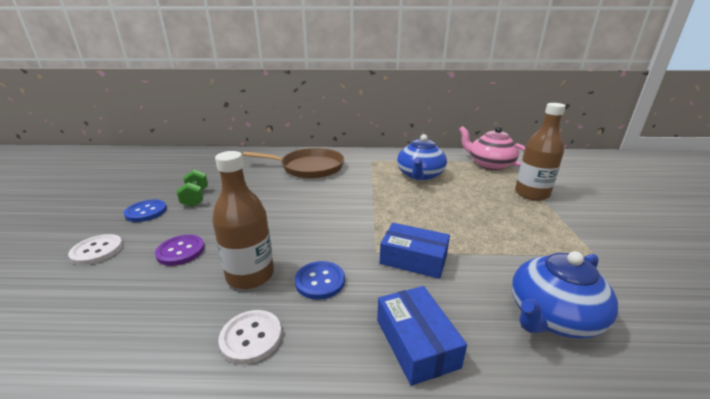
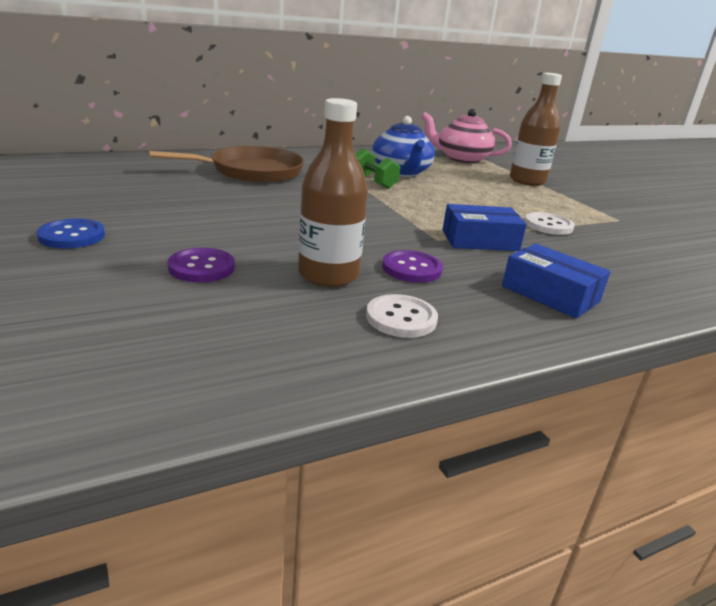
camera: 30 degrees left, 0 degrees up
(97, 250) = (65, 283): white button -> white button (548, 225)
(195, 198) = (130, 214): green dumbbell -> green dumbbell (373, 182)
(320, 281) = (411, 268): blue button -> purple button
(552, 316) = (628, 261): blue teapot -> none

